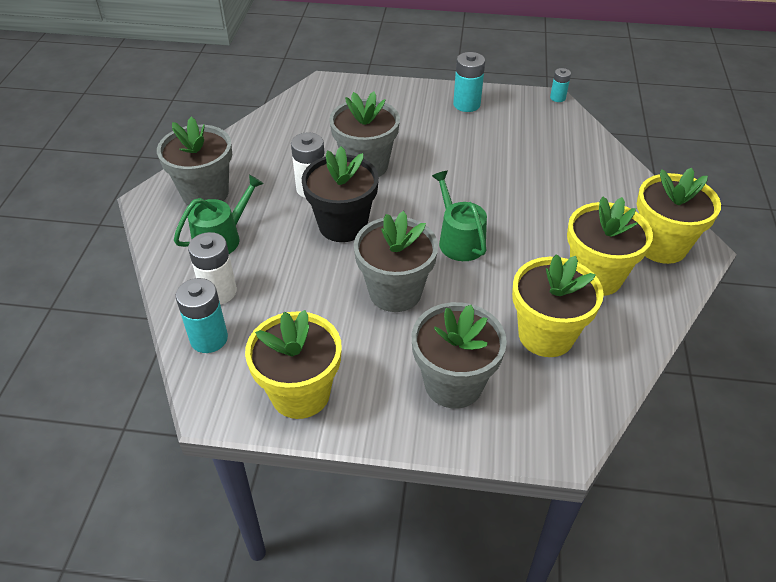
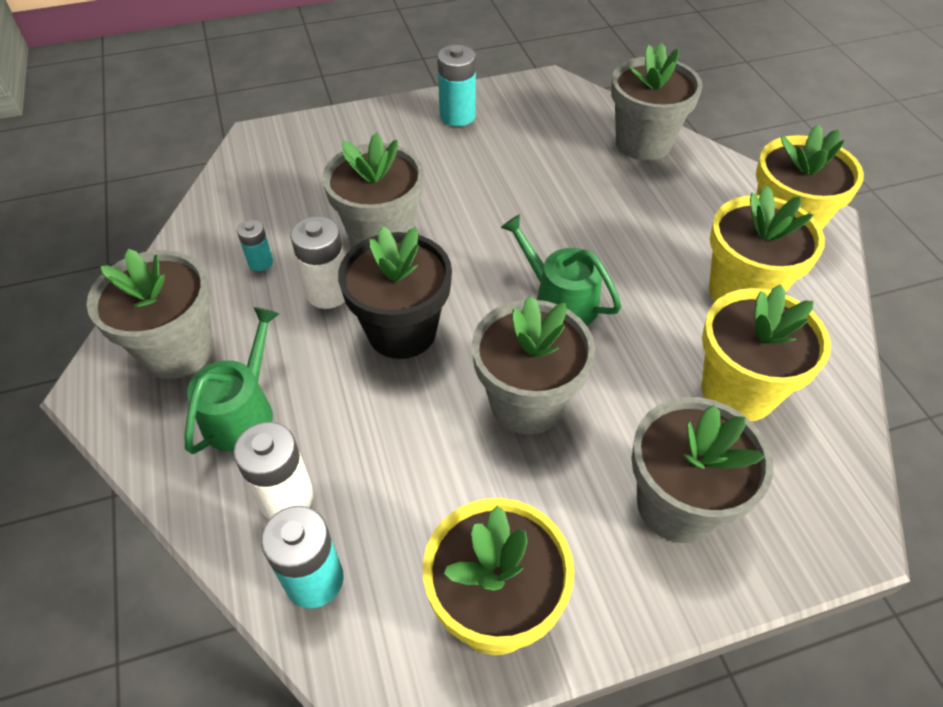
camera: 25 degrees left, 5 degrees up
(557, 98) = (557, 78): turquoise battery -> turquoise battery (260, 262)
(593, 158) = (643, 143): none -> grey flower pot

